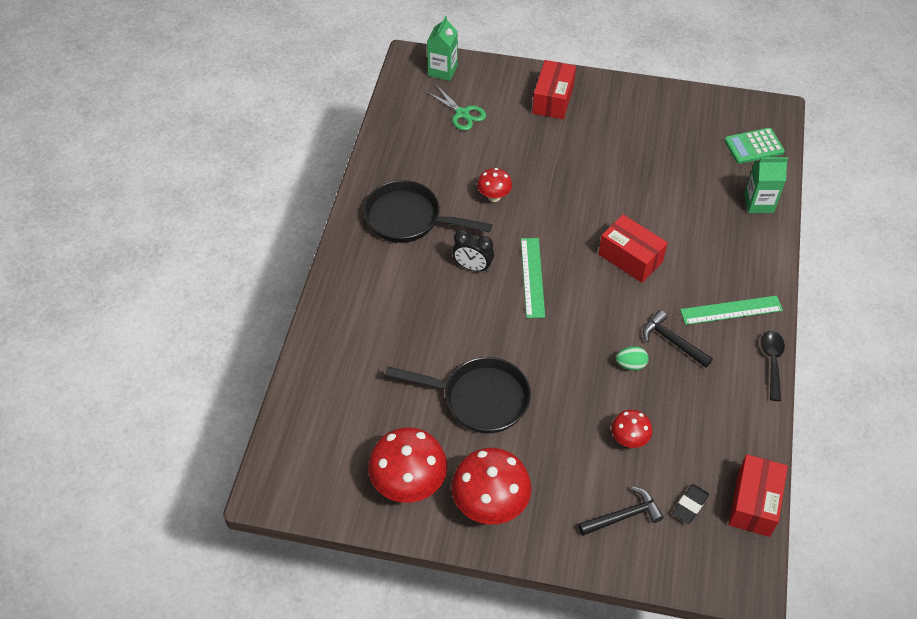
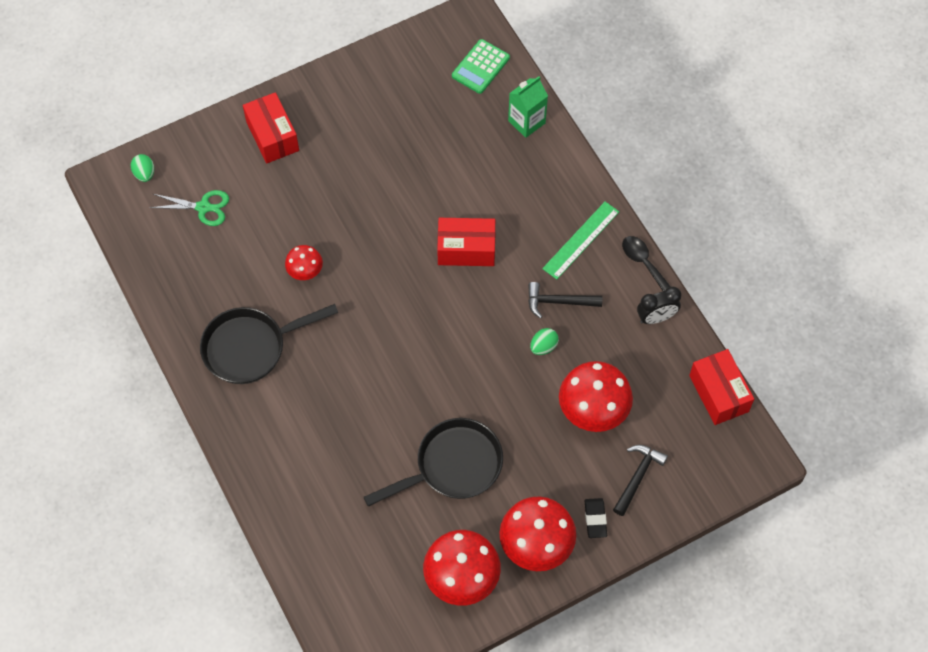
camera: 40 degrees left, 10 degrees up
(442, 71) = (144, 174): green carton -> green egg
(472, 267) = (345, 353): black clock -> black clock (656, 317)
(532, 277) = (402, 326): green ruler -> none
(629, 440) = (592, 412): red mushroom -> red mushroom, size x1.86
(690, 505) = (677, 430): black eraser -> black eraser (595, 519)

